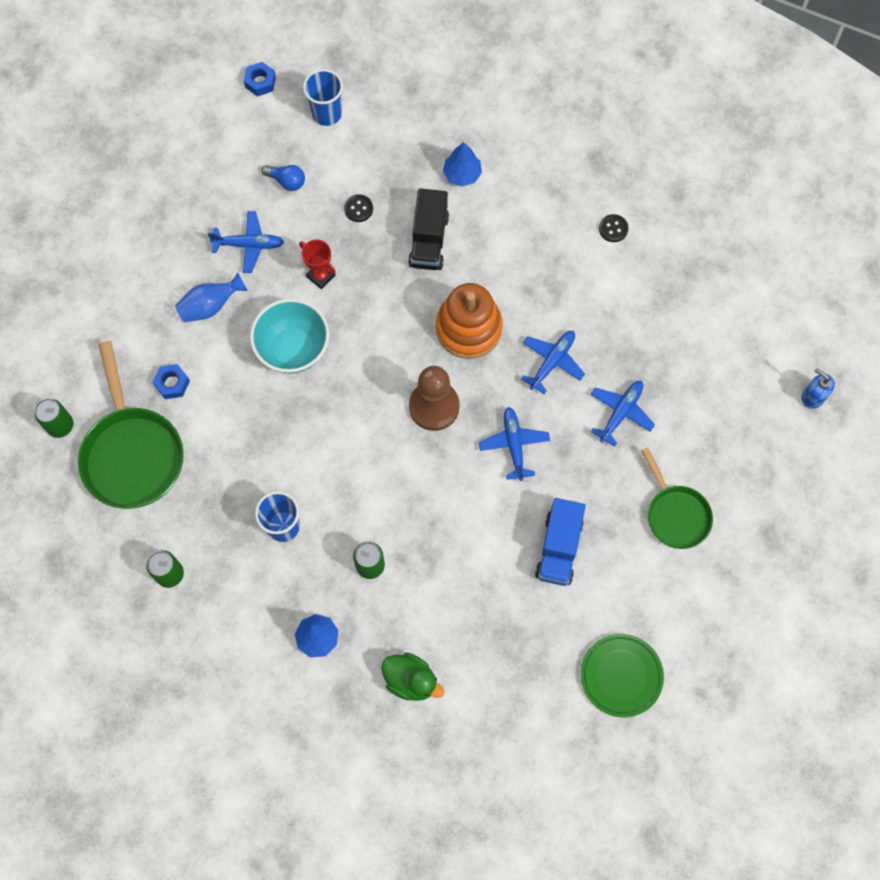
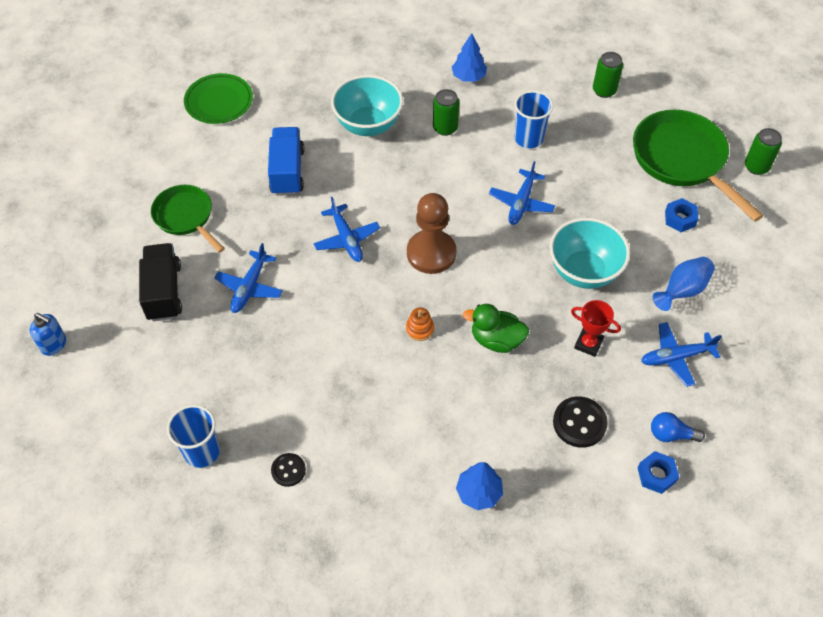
camera: 165 degrees right, 15 degrees down
(260, 82) = (763, 550): blue nut -> blue nut (656, 475)
(327, 113) = (665, 529): blue cup -> blue cup (202, 452)
(358, 209) = (579, 423): black button -> black button, size x1.60
(411, 680) = (386, 67): green duck -> green duck (496, 340)
(429, 240) = (490, 407): black truck -> black truck (164, 292)
(455, 593) = (368, 125): none -> turquoise bowl
(468, 328) = (420, 329): orange stacking toy -> orange stacking toy, size x0.40
(552, 362) = (327, 317): blue plane -> blue plane (521, 203)

